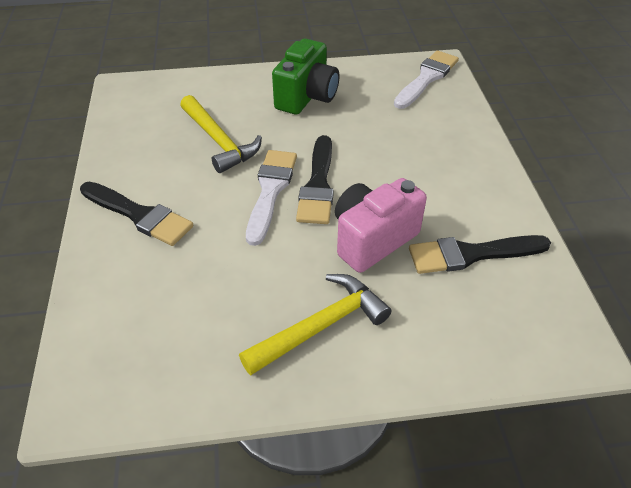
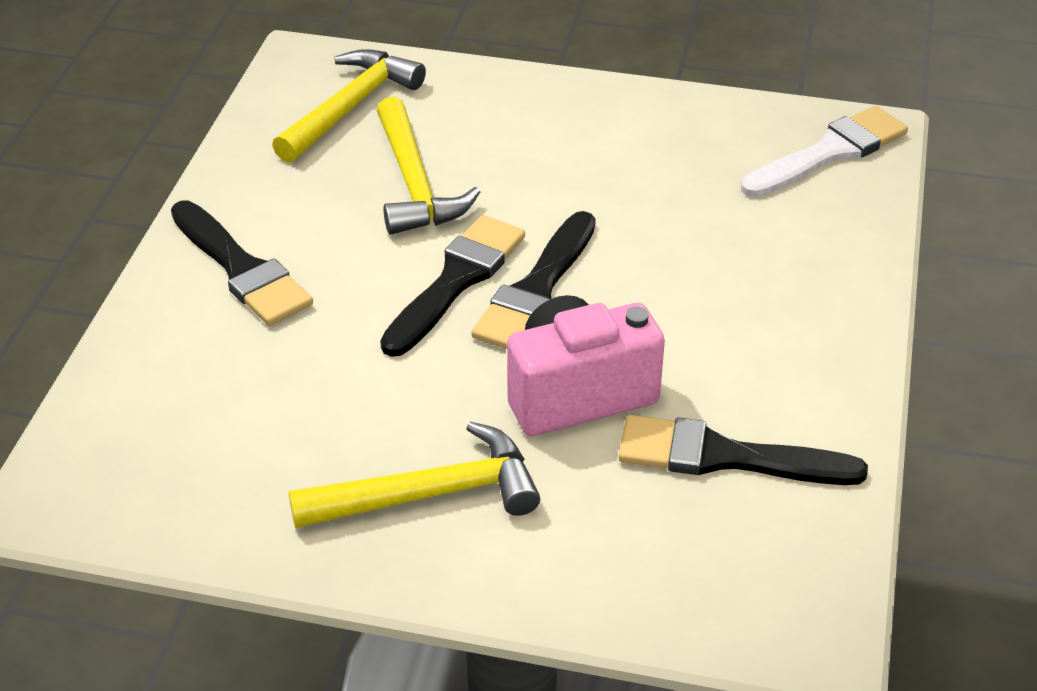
camera: 20 degrees right, 5 degrees down
(162, 107) = (350, 107): none -> yellow hammer
(270, 191) = (456, 281): white brush -> black brush
(307, 97) = (596, 141): green camera -> none

